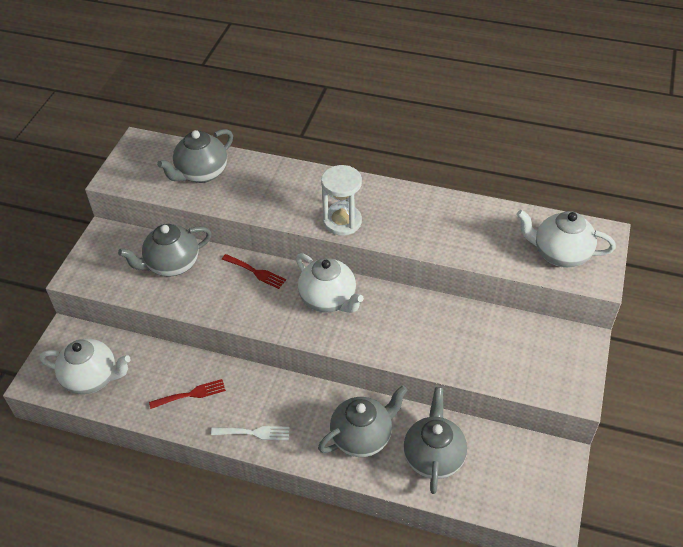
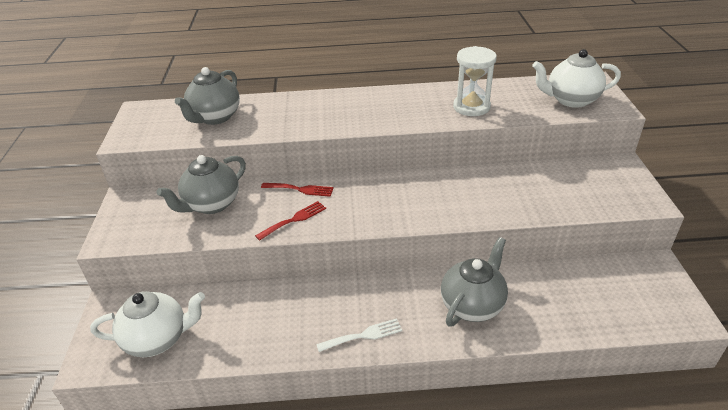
camera: 20 degrees left, 10 degrees down
(191, 394) = (277, 320): red fork -> red fork (294, 219)
(329, 300) = (383, 192): white teapot -> none
(342, 221) = (371, 121): white hourglass -> white hourglass (471, 107)
(433, 456) = (549, 300): grey teapot -> none

